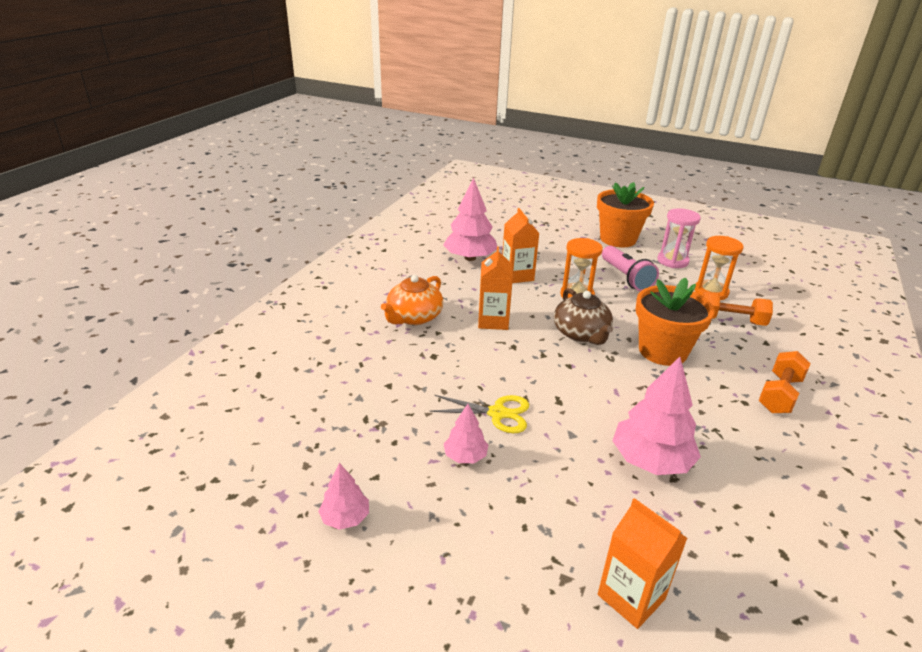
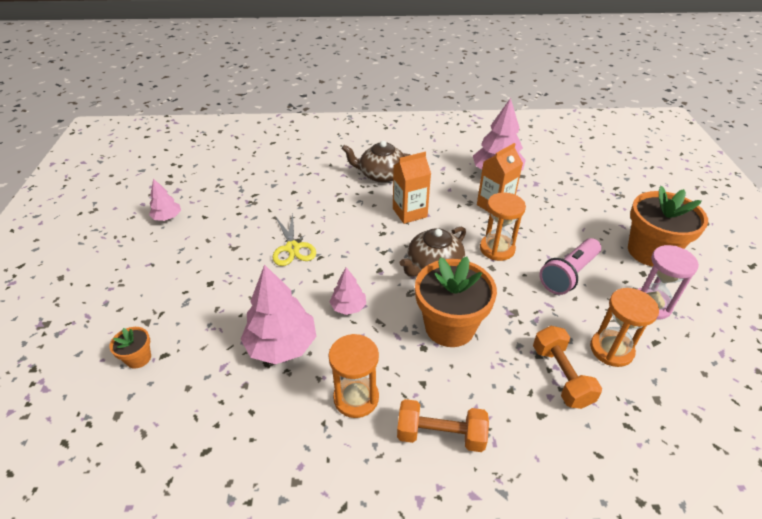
camera: 65 degrees right, 10 degrees up
(414, 317) = (381, 175): orange teapot -> brown teapot
(465, 456) = (239, 246): pink tree -> pink tree (348, 307)
(631, 597) = (138, 358): orange carton -> orange flower pot
(732, 429) = (356, 398): none -> orange hourglass

